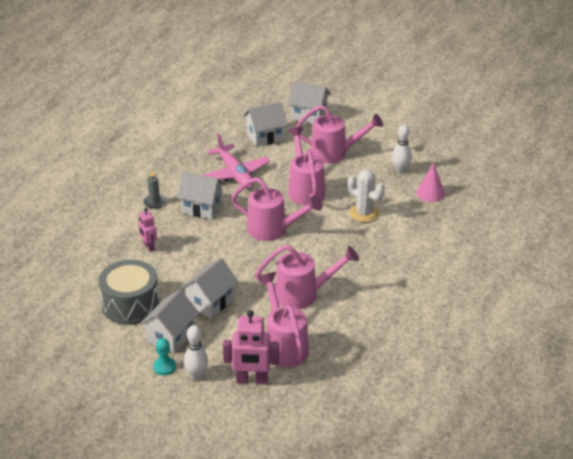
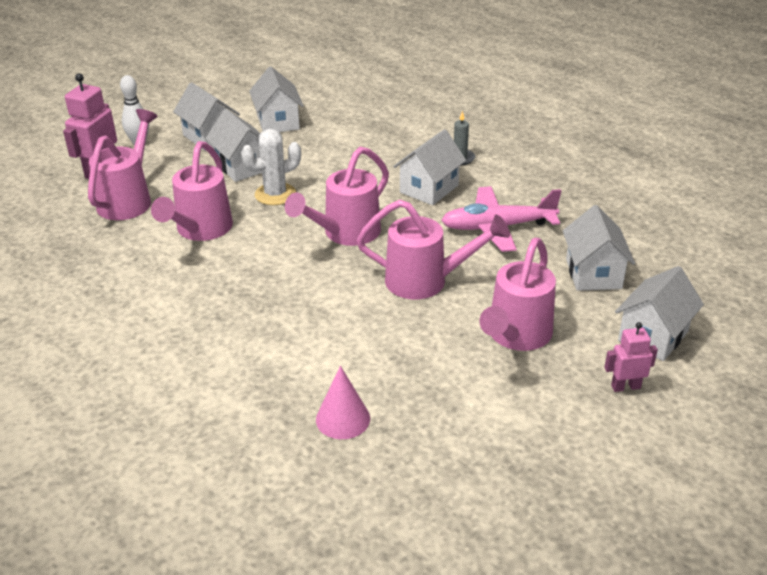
camera: 110 degrees right, 0 degrees up
(131, 305) = (278, 122): grey drum -> white house
(149, 246) = (371, 144): pink robot -> pink robot (625, 387)
(164, 367) = (168, 128): turquoise pawn -> none
(284, 346) = (128, 199): pink watering can -> pink watering can turned 75 degrees counterclockwise
(364, 213) = (333, 325): white cactus -> white cactus (275, 194)
(400, 170) = (430, 402): white bowling pin -> none

